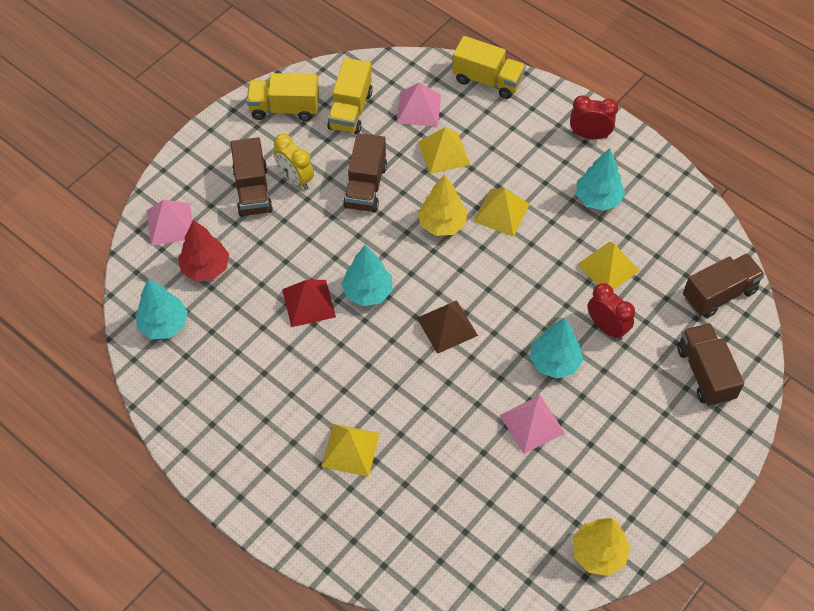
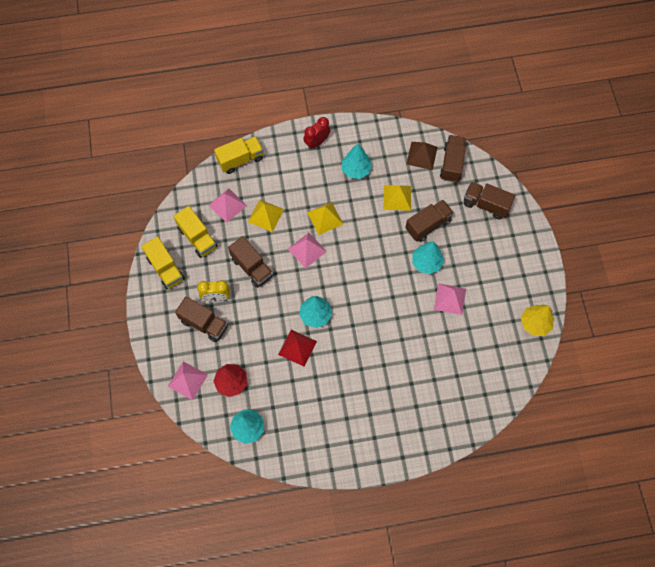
camera: 50 degrees left, 10 degrees up
(284, 108) = (165, 268): yellow truck -> yellow truck turned 75 degrees counterclockwise
(350, 449) = (396, 390): yellow pyramid -> none
(442, 224) = (307, 250): yellow tree -> pink pyramid
(447, 326) = (366, 294): brown pyramid -> brown pyramid (421, 155)
(606, 327) = (428, 225): red clock -> brown truck

